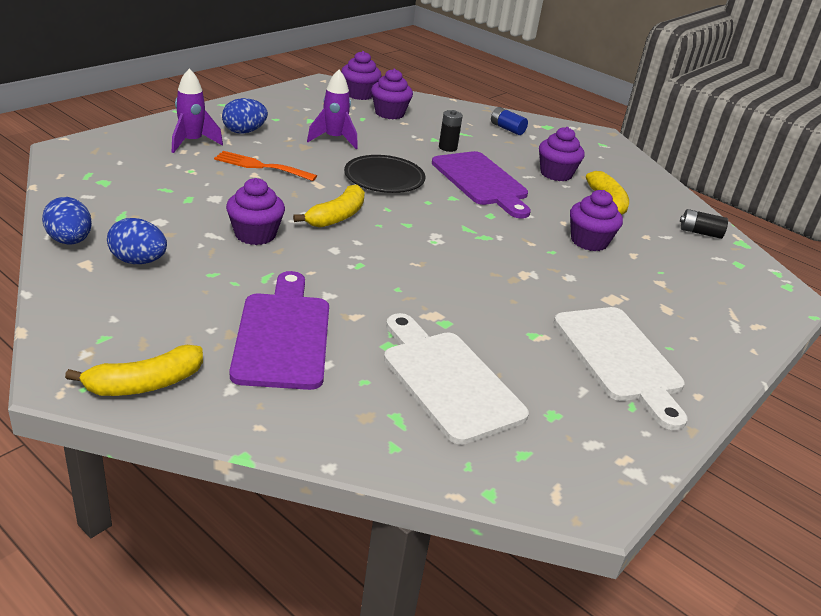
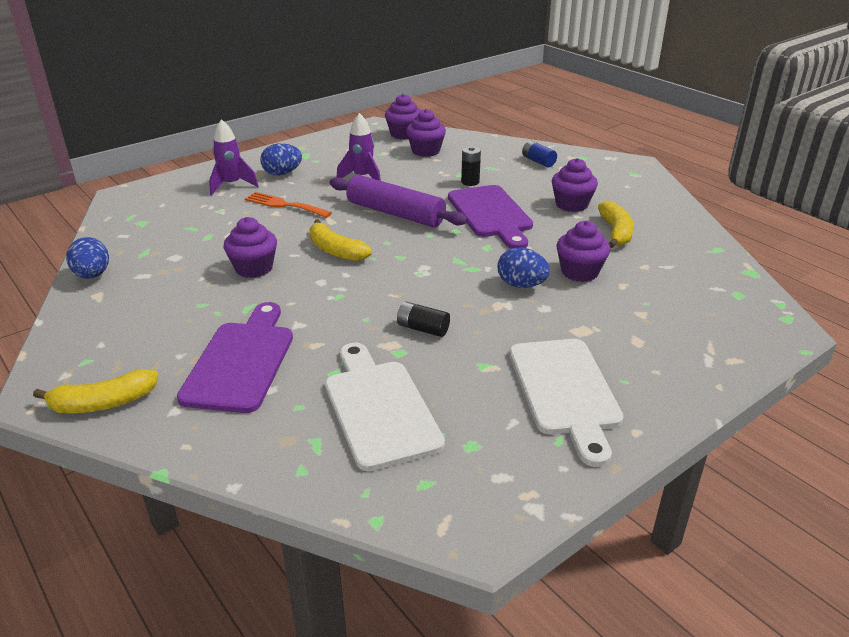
camera: 15 degrees right, 0 degrees up
(138, 261) = (142, 293): blue egg -> blue egg (521, 285)
(336, 216) = (335, 250): yellow banana -> yellow banana turned 90 degrees clockwise
(384, 178) = (395, 213): black plate -> purple rolling pin
(700, 232) = (706, 262): black battery -> black battery (423, 329)

